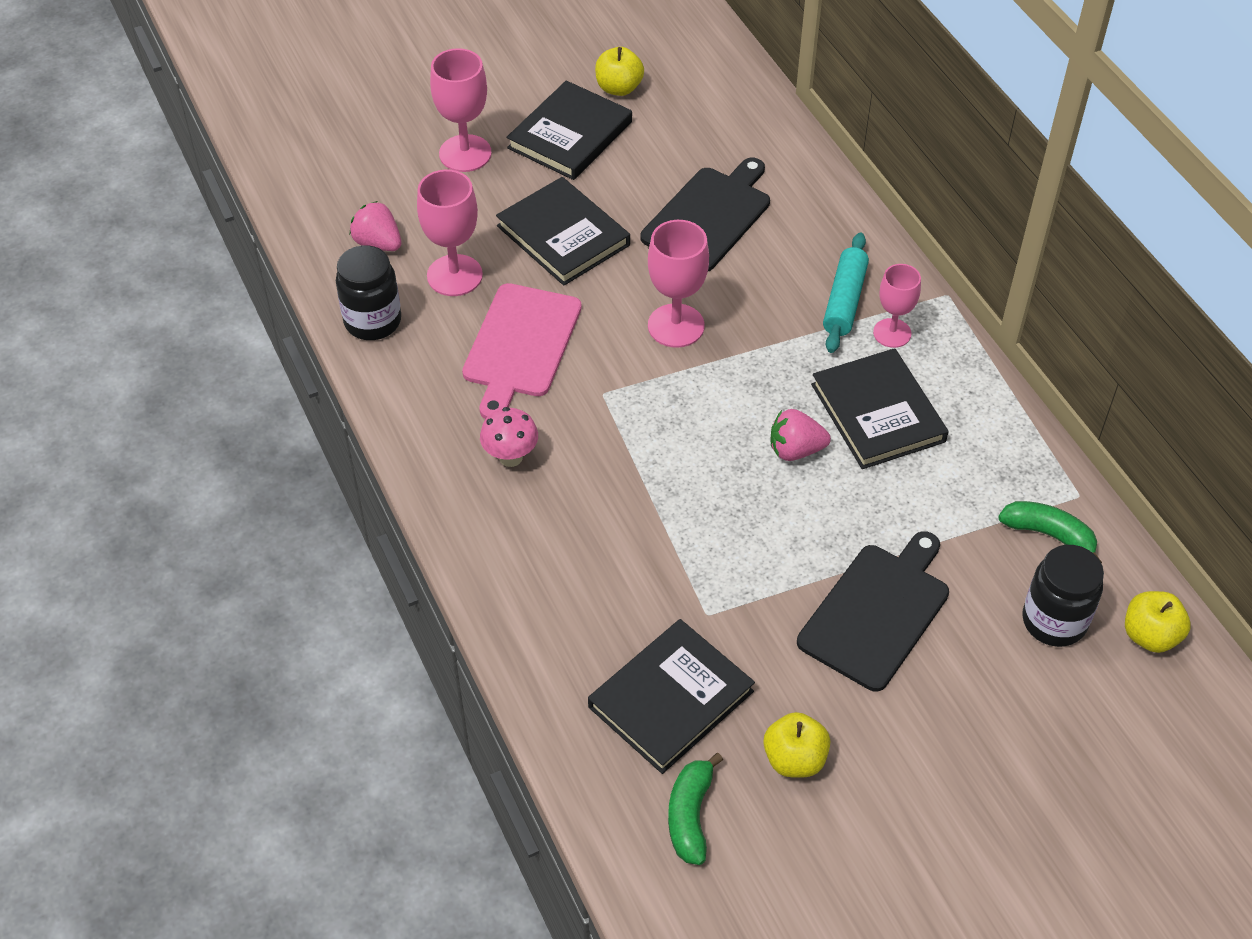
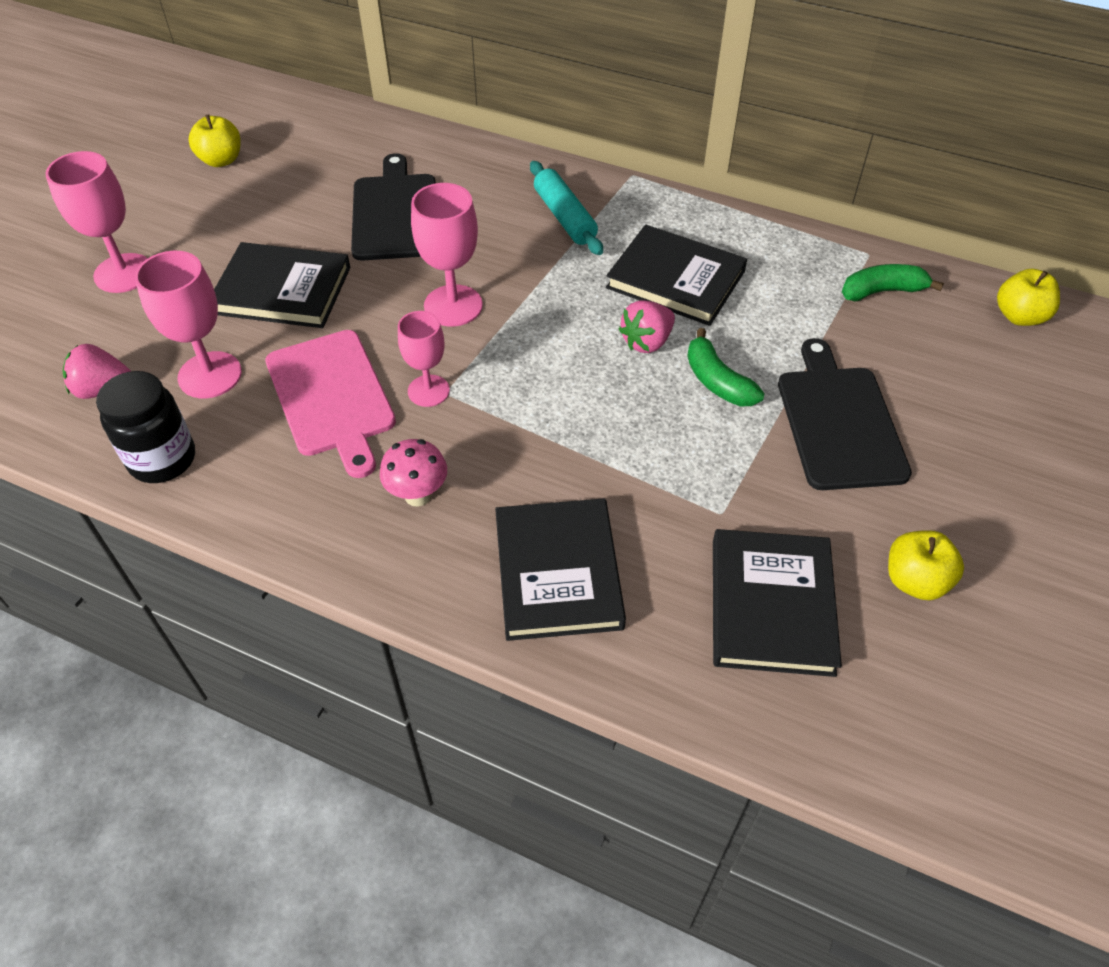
camera: 40 degrees left, 0 degrees up
(570, 135) = (211, 213): black book -> black book (558, 572)
(690, 815) = (896, 694): green banana -> green banana (717, 381)
(892, 333) = (623, 220): pink goblet -> pink goblet (428, 391)
(1054, 621) = (955, 347): black jar -> none

